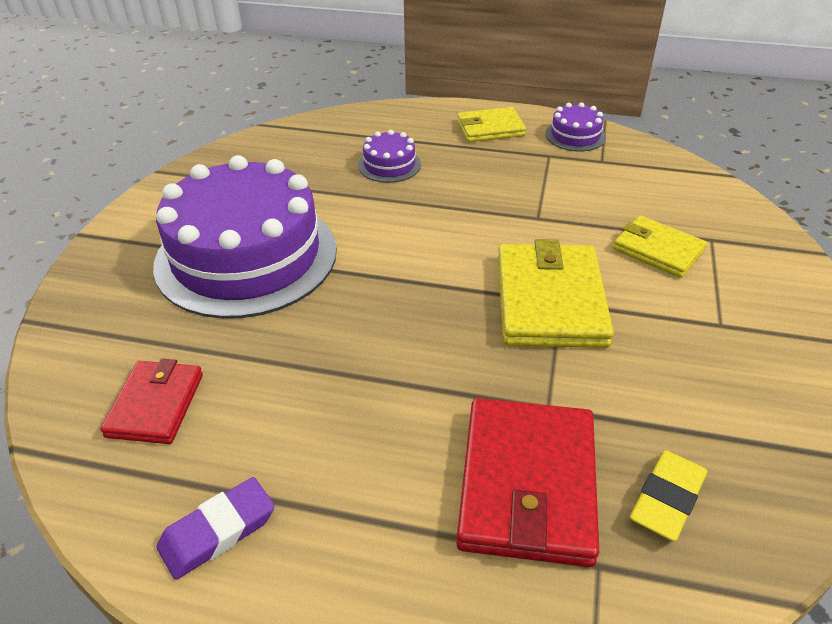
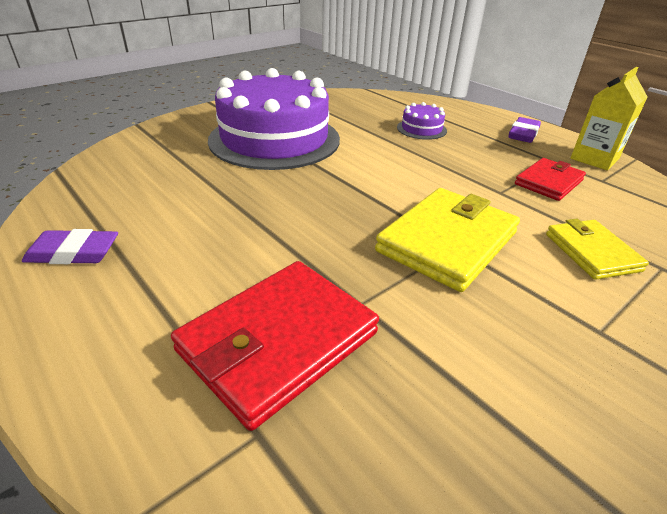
camera: 35 degrees right, 5 degrees down
(156, 405) = (135, 181): red wallet -> red wallet (549, 182)
(490, 128) = (523, 134): yellow wallet -> purple eraser
(575, 135) = (594, 159): purple cake -> yellow carton
(667, 499) = (380, 428): yellow eraser -> none

